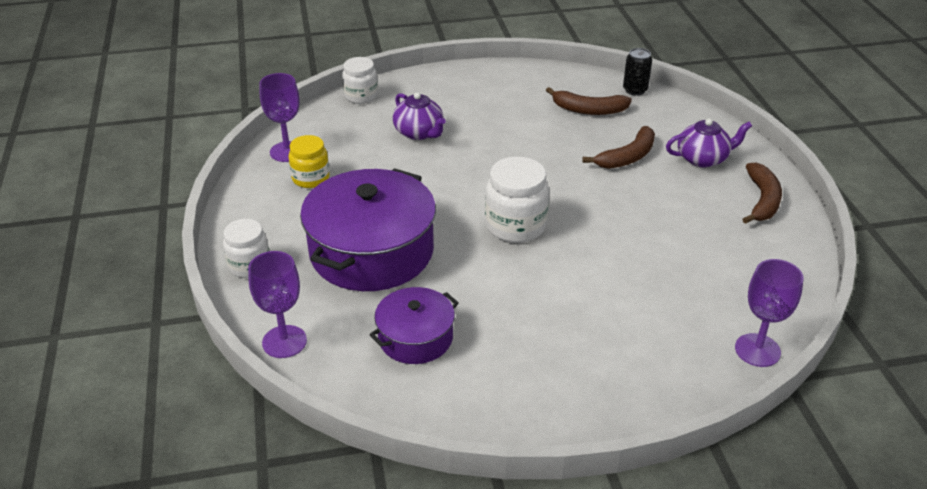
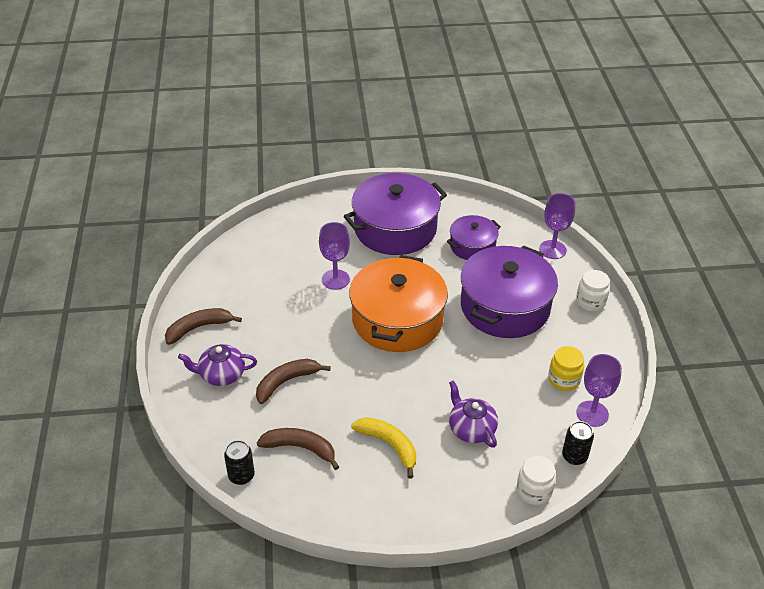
camera: 175 degrees left, 5 degrees up
(316, 120) = (574, 456): none -> black can
(502, 117) = (389, 445): none -> yellow banana
(515, 226) = (397, 319): white jar -> orange pot
(546, 359) = (395, 228): none -> purple pot
(757, 350) = (270, 225): purple goblet -> purple goblet (335, 279)
(762, 200) = (198, 328): brown banana -> brown banana turned 45 degrees clockwise

